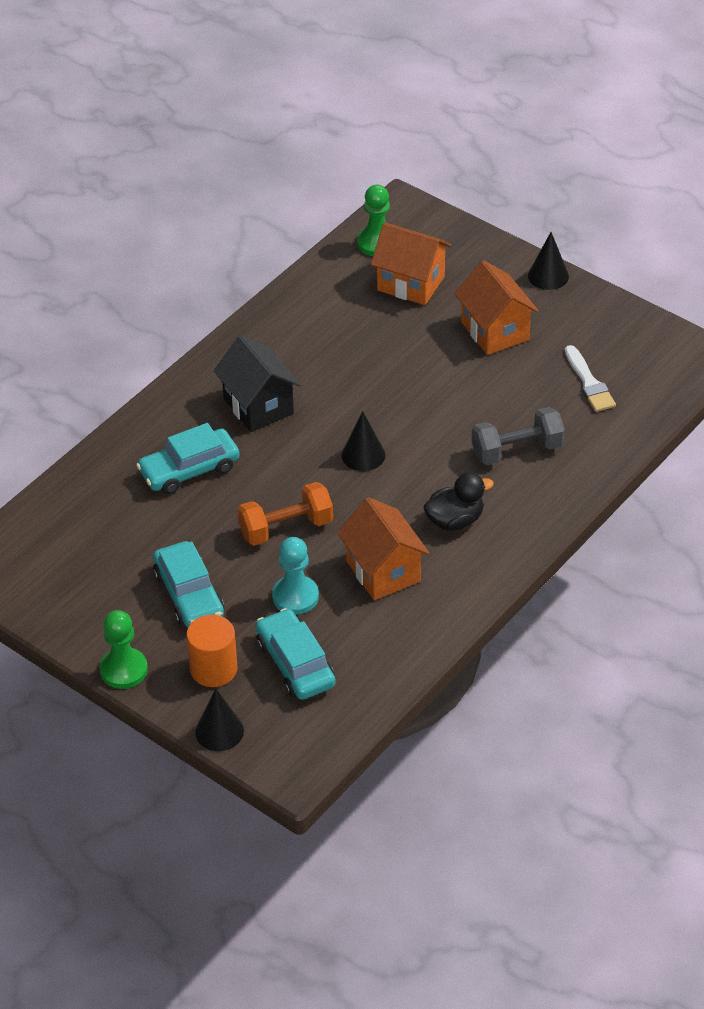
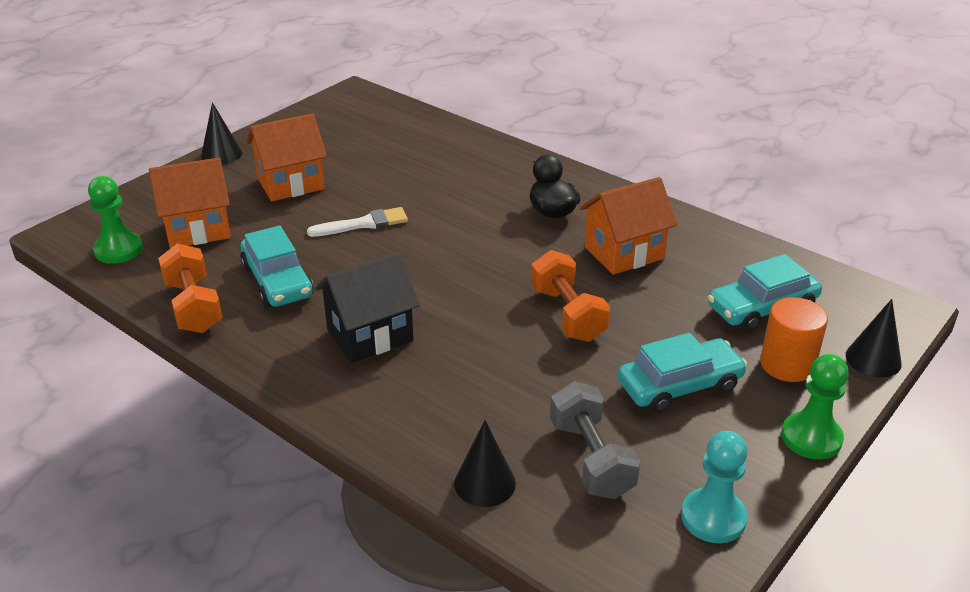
camera: 90 degrees left, 10 degrees down
(189, 470) = (473, 389): turquoise car -> turquoise car (277, 281)
(295, 596) = (668, 308): turquoise pawn -> turquoise pawn (713, 517)
(297, 301) = (193, 307): none -> orange dumbbell
(363, 455) = (458, 263): black cone -> black cone (485, 483)
(411, 283) = (198, 229): orange house -> orange house turned 45 degrees clockwise
(517, 450) = (459, 178): grey dumbbell -> grey dumbbell (591, 459)
(589, 383) = (376, 141): white brush -> white brush (363, 224)

